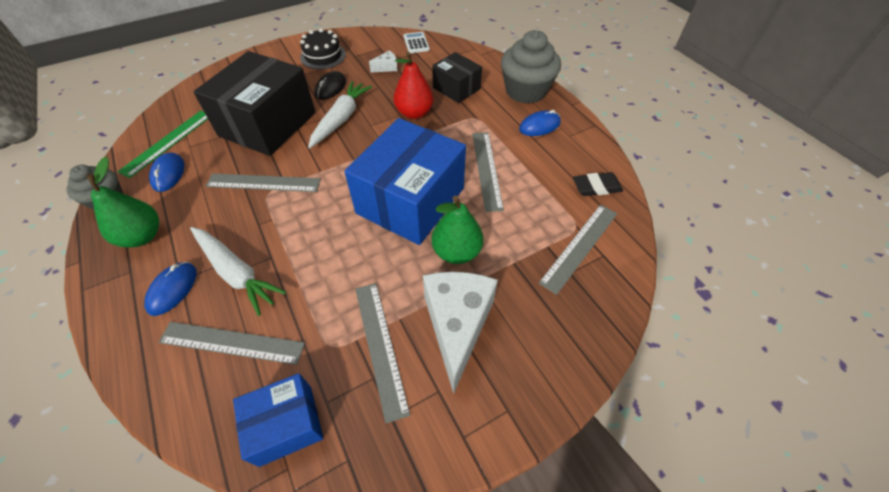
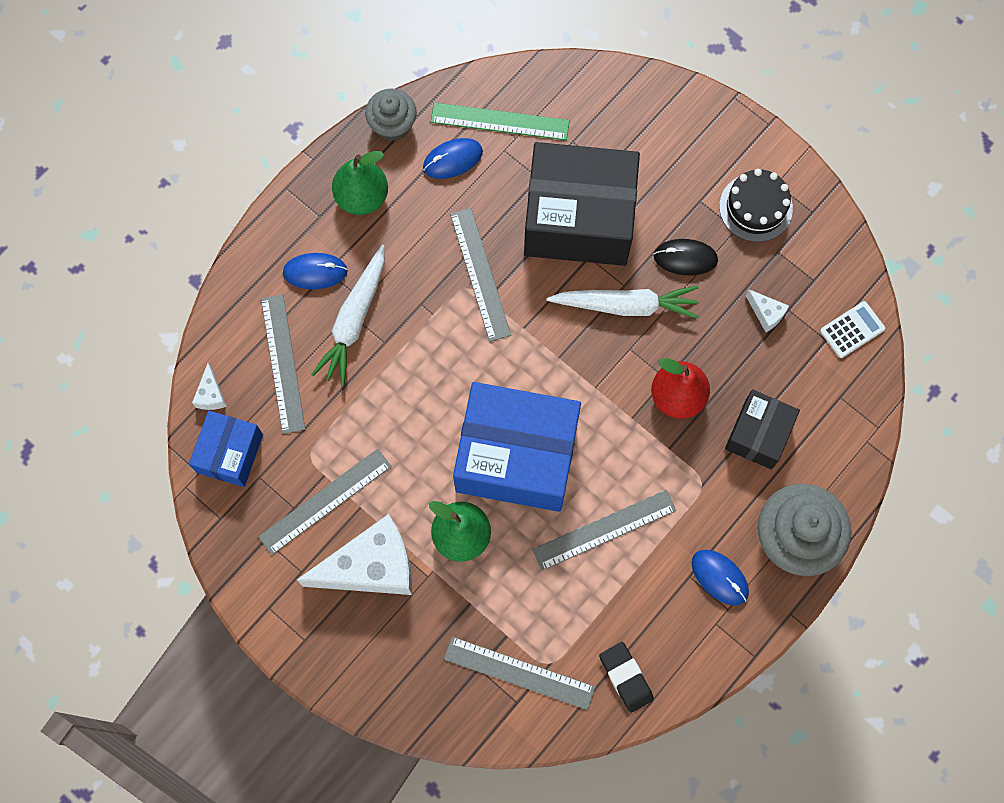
camera: 70 degrees right, 20 degrees up
(215, 424) = (211, 395): none -> white cheese
(286, 425) = (230, 453): blue box -> blue box turned 60 degrees clockwise

